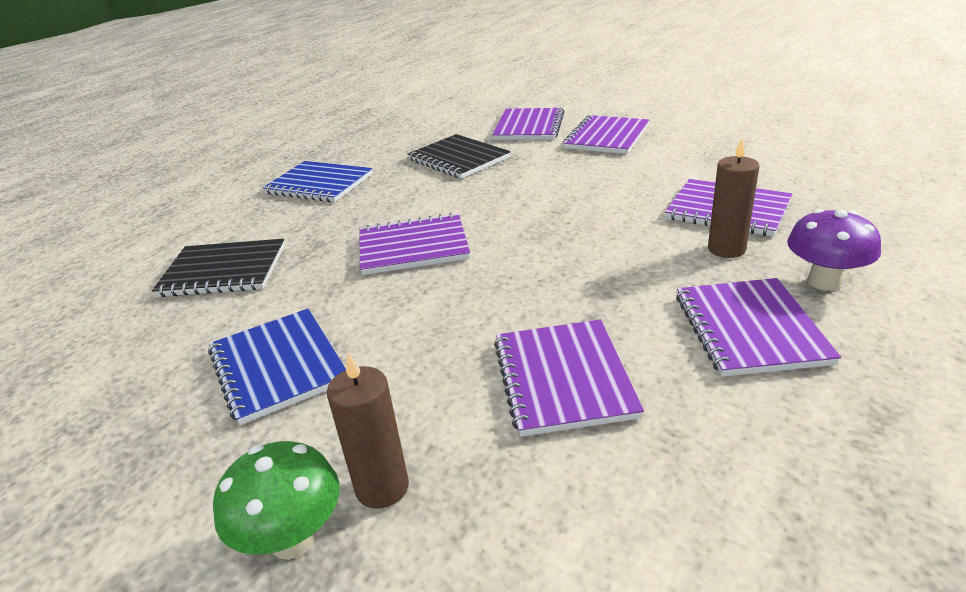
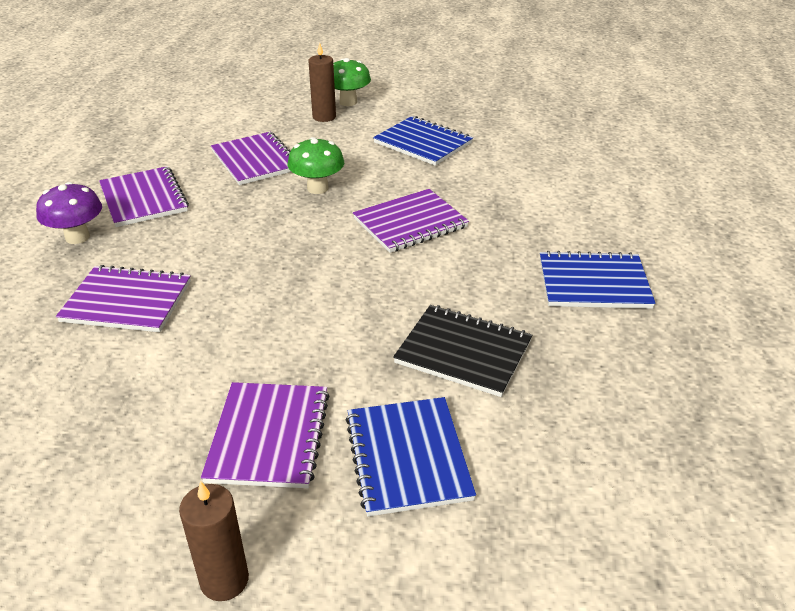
camera: 155 degrees right, 5 degrees up
(223, 271) = (544, 184): black notebook -> none
(489, 307) = (317, 188): none -> green mushroom
(529, 127) = (408, 457): purple notebook -> blue notebook
(726, 249) = (141, 256): brown candle -> brown candle (224, 580)

